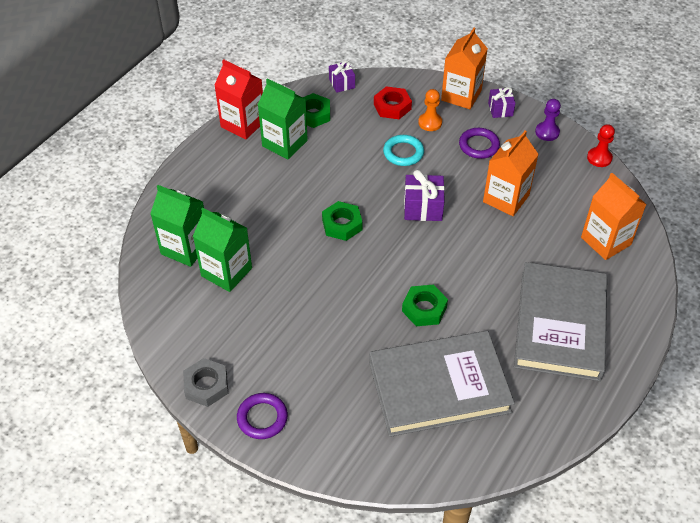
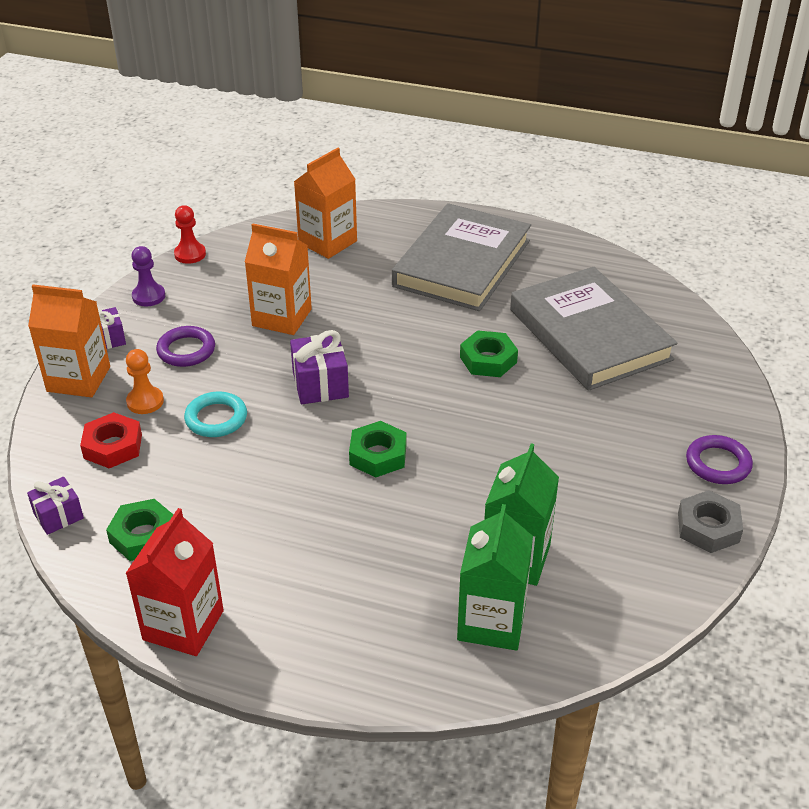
camera: 105 degrees left, 10 degrees down
(284, 143) = (222, 556): green carton -> none
(560, 325) = (462, 263): grey book -> grey book turned 60 degrees counterclockwise

